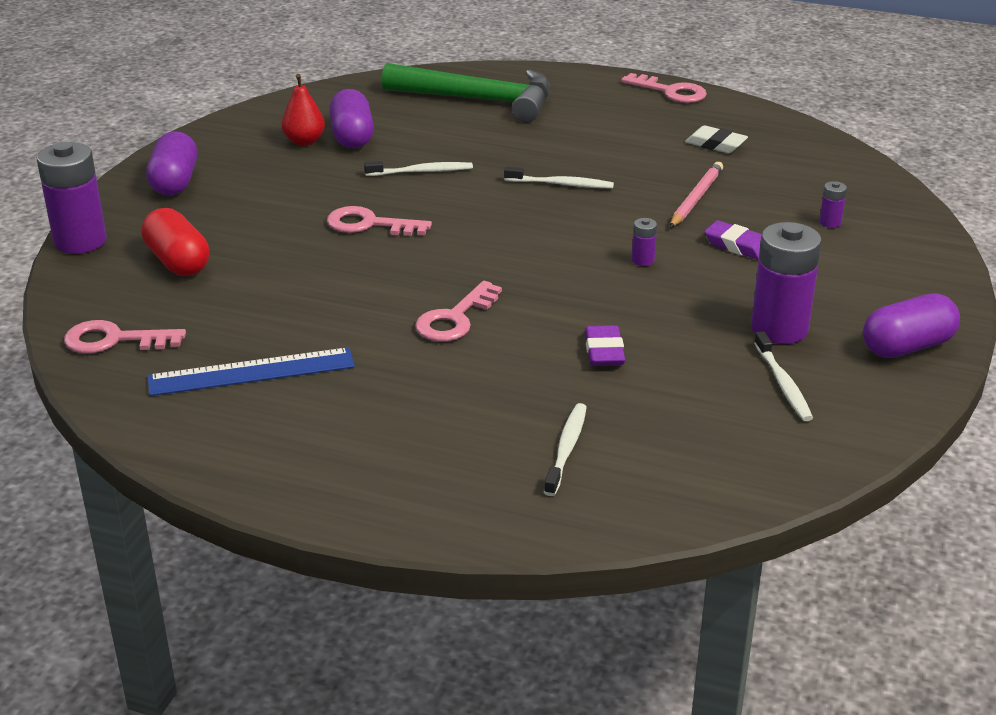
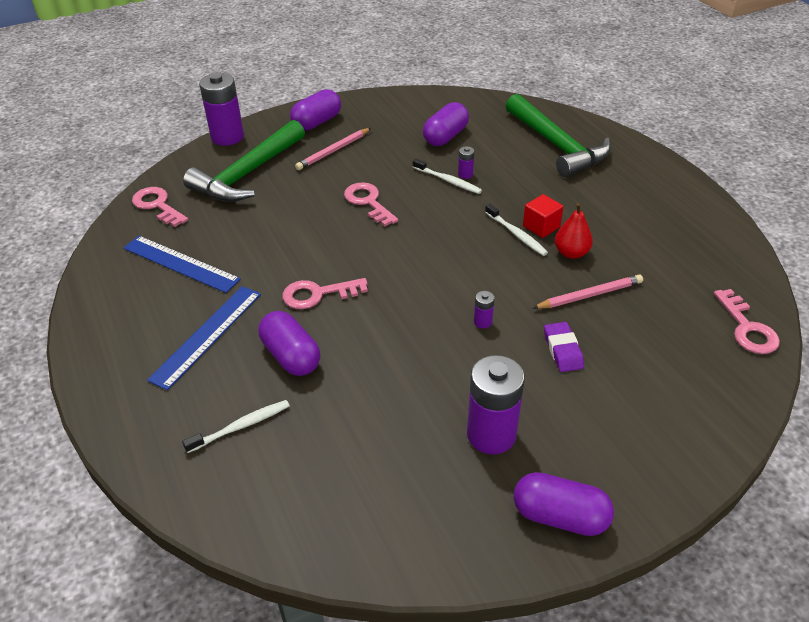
camera: 45 degrees right, 10 degrees up
(178, 262) = (248, 173): red capsule -> green hammer
(246, 199) = (333, 151): none -> pink pencil
(304, 141) = (416, 127): red pear -> red pear (571, 253)
(400, 408) = (207, 335): none -> blue ruler
(517, 376) = (291, 356): none -> purple capsule
(573, 168) = (541, 226): none -> red cube
(604, 351) = (360, 373): purple eraser -> none
(670, 92) = (699, 200): pink key -> pink key (747, 328)
(715, 144) = (669, 259): white eraser -> none
(783, 383) = (429, 479): white toothbrush -> none
(830, 222) = (660, 373): purple battery -> purple battery (465, 174)

